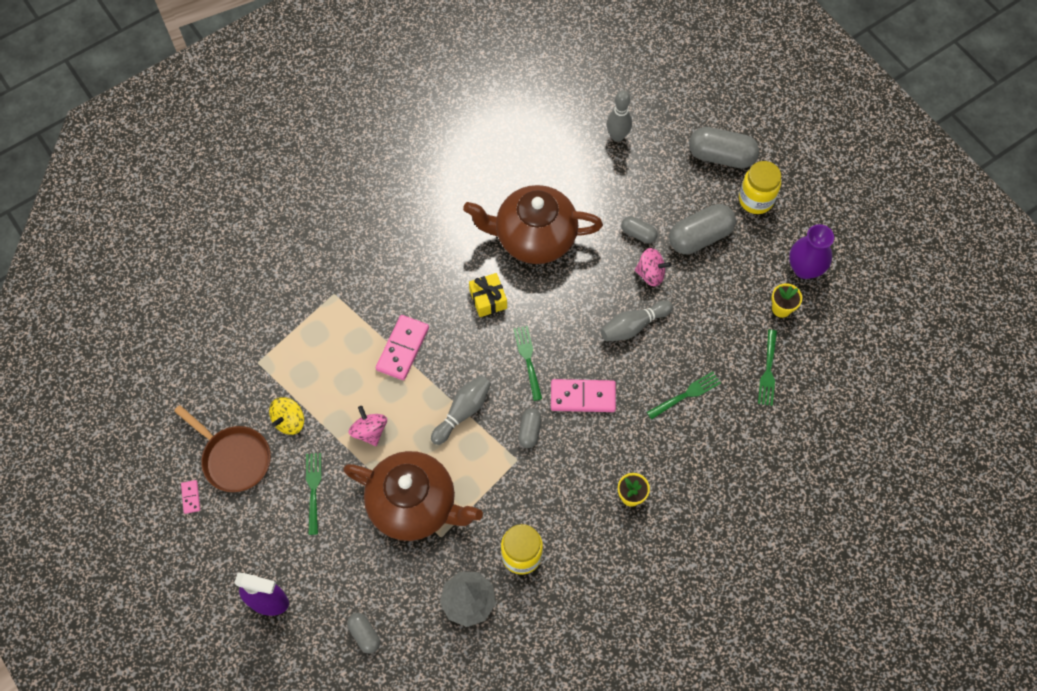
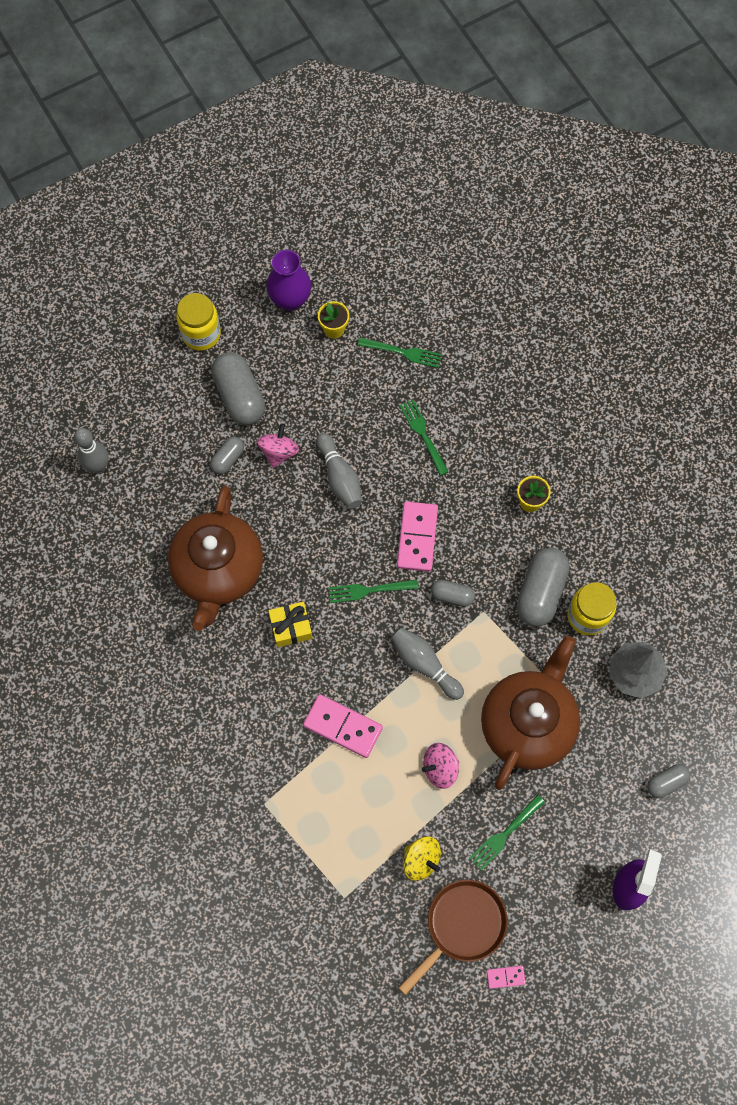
camera: 85 degrees left, 5 degrees up
(313, 490) = (505, 833): green fork -> green fork turned 45 degrees counterclockwise
(721, 156) = (141, 361): grey capsule -> grey capsule (540, 592)

